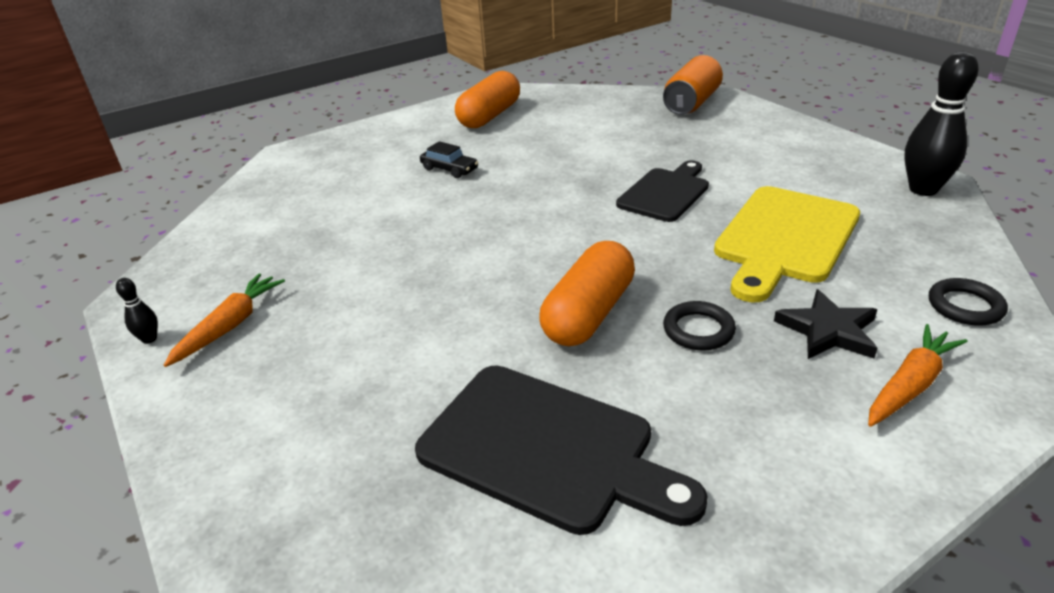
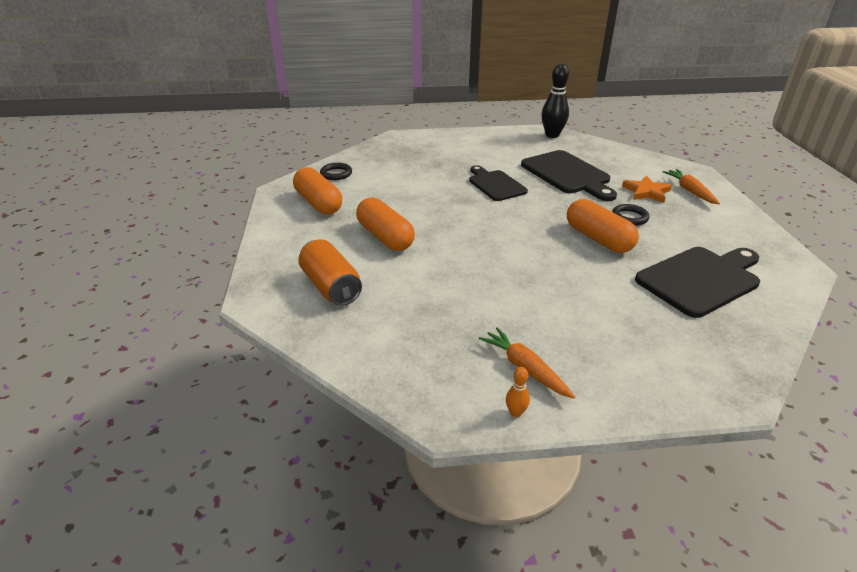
camera: 65 degrees left, 0 degrees up
(149, 339) = (515, 412): black bowling pin -> orange bowling pin
(449, 169) = (385, 237): black car -> orange capsule
(691, 103) = (396, 145): orange can -> orange can (331, 287)
(784, 238) = (568, 174): yellow cutting board -> black cutting board
(828, 330) = (646, 192): black star -> orange star
(965, 306) = (645, 163): black ring -> black ring (336, 174)

